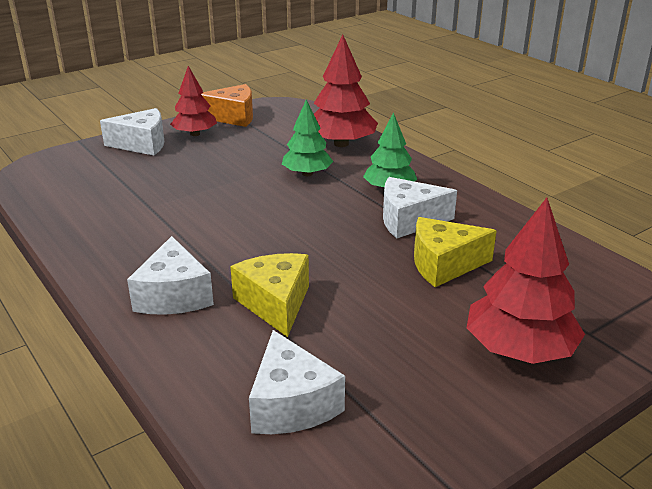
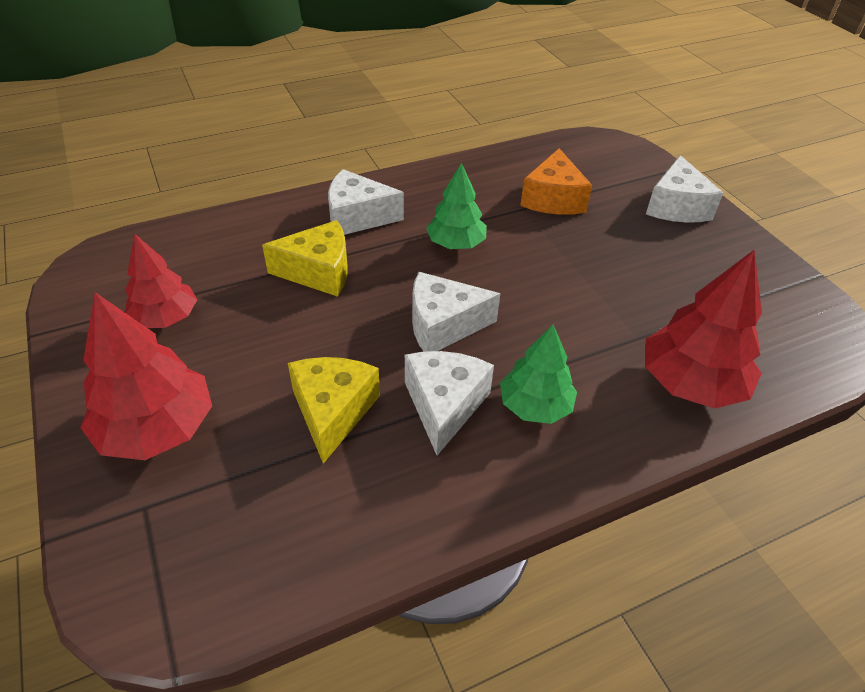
camera: 100 degrees right, 15 degrees up
(195, 134) = (711, 246): red tree -> red tree (165, 318)
(233, 117) = (778, 283): orange cheese -> orange cheese (553, 199)
(291, 404) = (187, 265): white cheese -> white cheese (443, 325)
(307, 174) = (589, 331): green tree -> green tree (456, 243)

